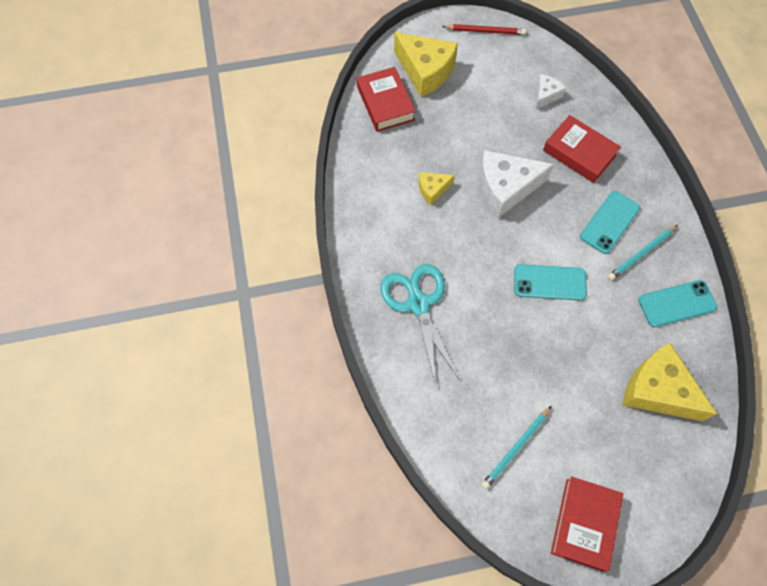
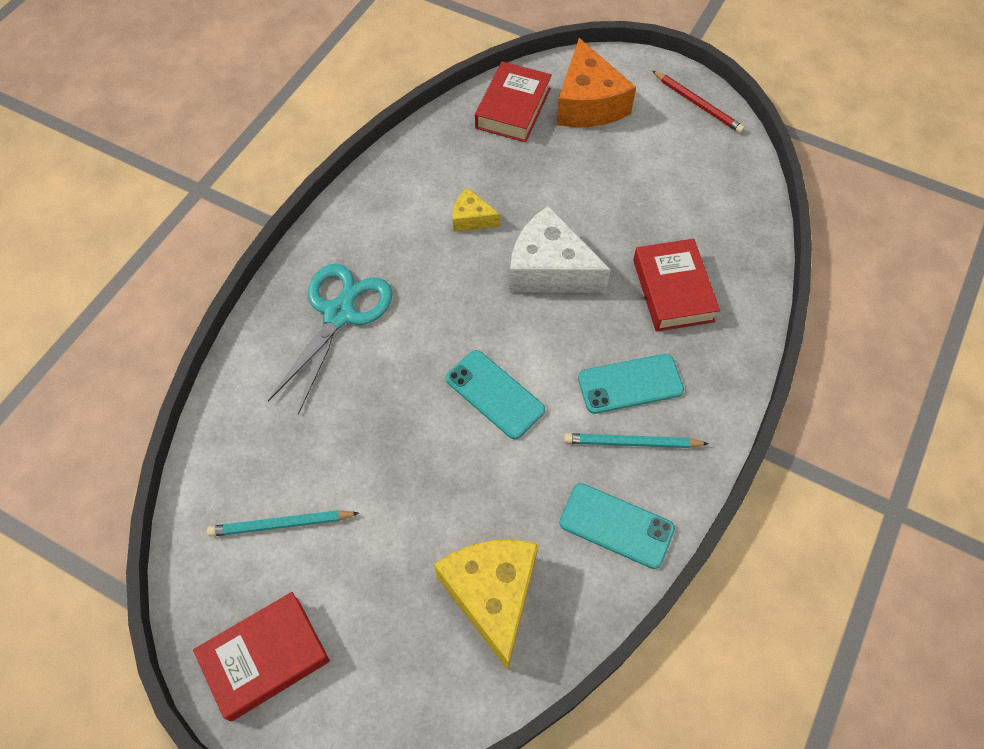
camera: 40 degrees right, 5 degrees down
(425, 71) = (588, 103): yellow cheese -> orange cheese
(546, 95) = (698, 208): white cheese -> none

